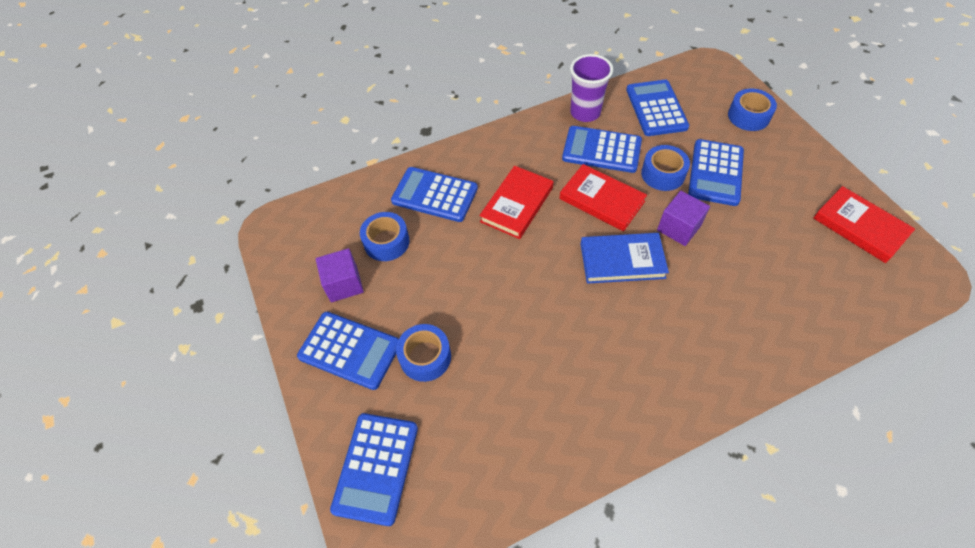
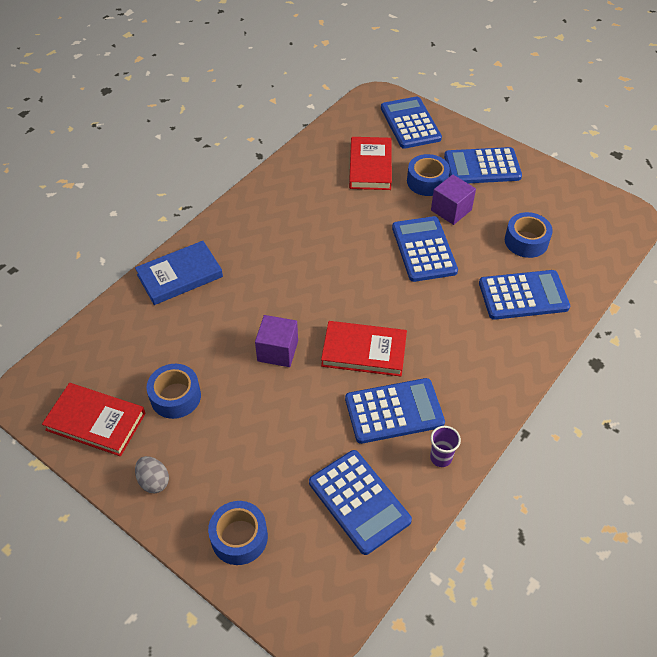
camera: 150 degrees right, 5 degrees down
(344, 284) = (528, 201): purple cube -> purple cube (451, 210)
(517, 204) = (441, 315): red book -> red book (370, 166)
(585, 113) = (441, 458): purple cup -> purple cup, size x0.55
(622, 261) = (317, 300): blue book -> blue book (180, 275)
(663, 174) = (315, 406): blue tape -> blue tape (175, 396)
(715, 173) = (259, 431): blue calculator -> blue calculator (424, 249)
(809, 167) = (154, 481): none -> grey egg

